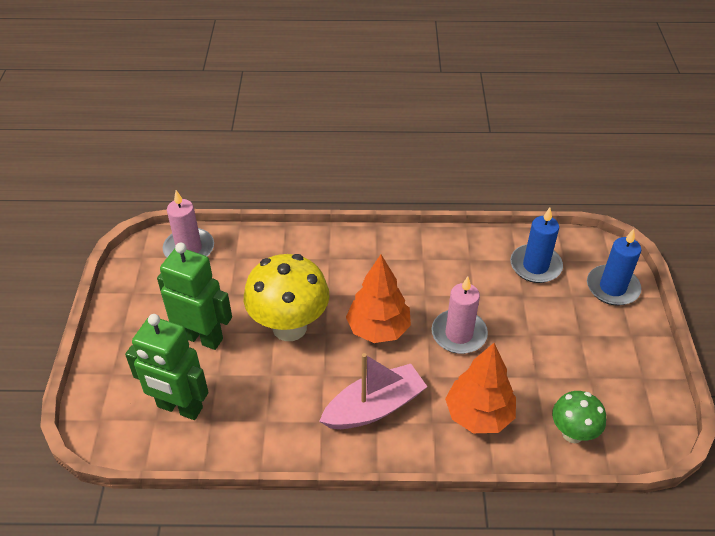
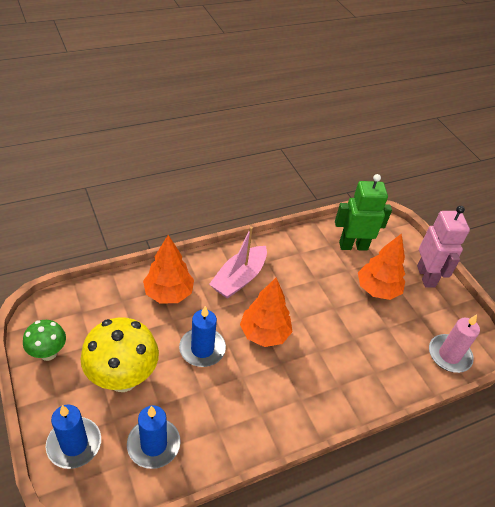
camera: 150 degrees right, 0 degrees up
(122, 334) = (426, 276): none -> pink robot
(202, 337) = (377, 289): green robot -> orange tree
(289, 327) = (327, 314): yellow mushroom -> yellow mushroom (123, 378)
(459, 334) = (202, 349): pink candle -> blue candle
(572, 433) = (101, 299): green mushroom -> green mushroom (48, 353)

